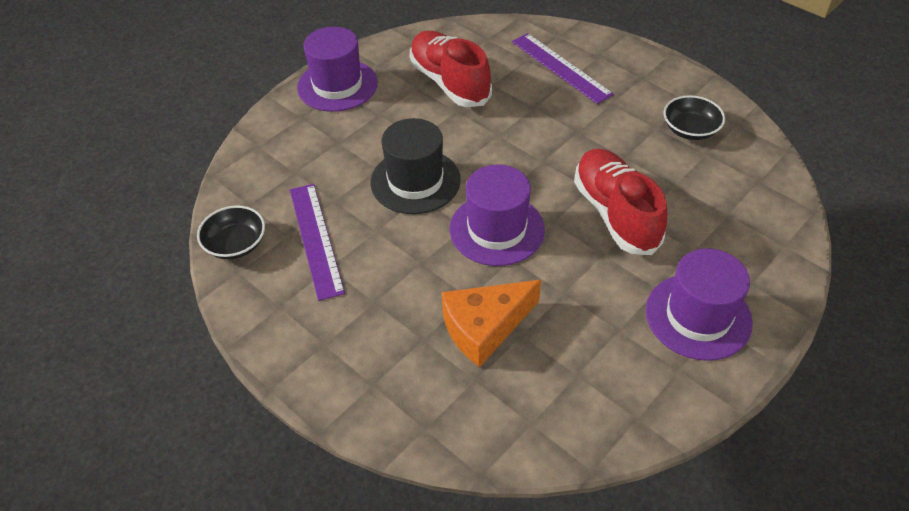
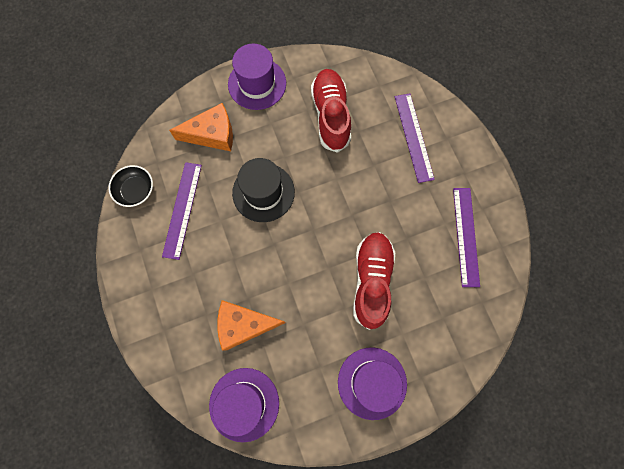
camera: 25 degrees right, 25 degrees up
(309, 150) = (212, 134): none -> orange cheese
(497, 229) = (291, 256): purple hat -> purple hat (244, 404)
(690, 130) = (466, 236): black bowl -> purple ruler

